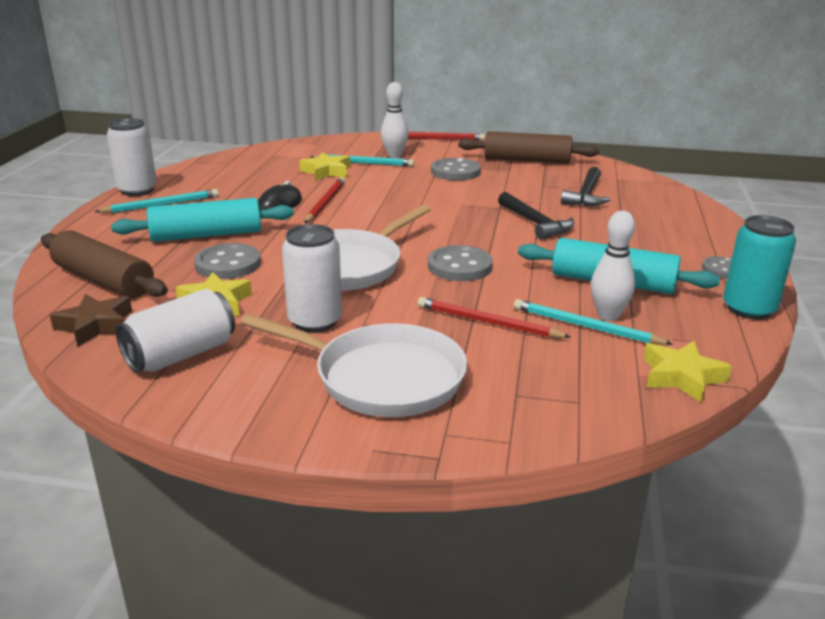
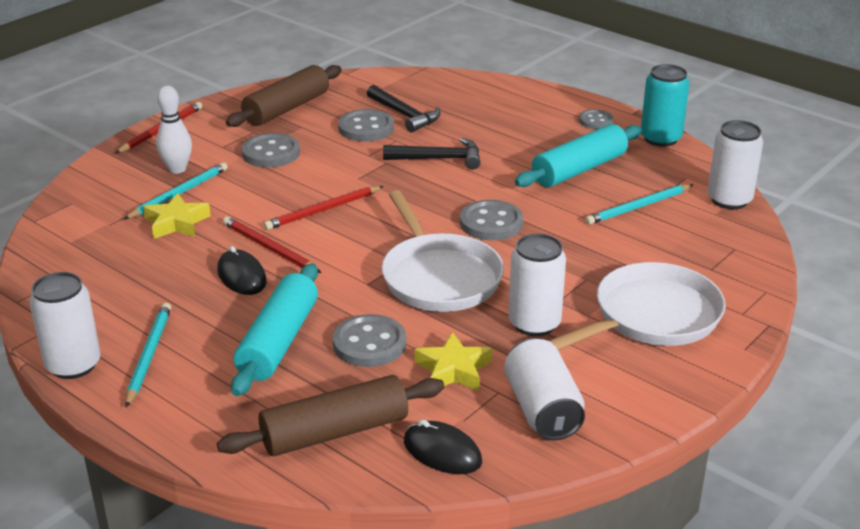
camera: 60 degrees left, 5 degrees up
(96, 325) = (442, 452): brown star -> black mouse
(488, 322) = (601, 244): red pencil -> red pencil (323, 210)
(541, 189) = (366, 128): none -> grey button
(608, 315) = (628, 192): white bowling pin -> none
(681, 377) = (729, 200): yellow star -> white can

